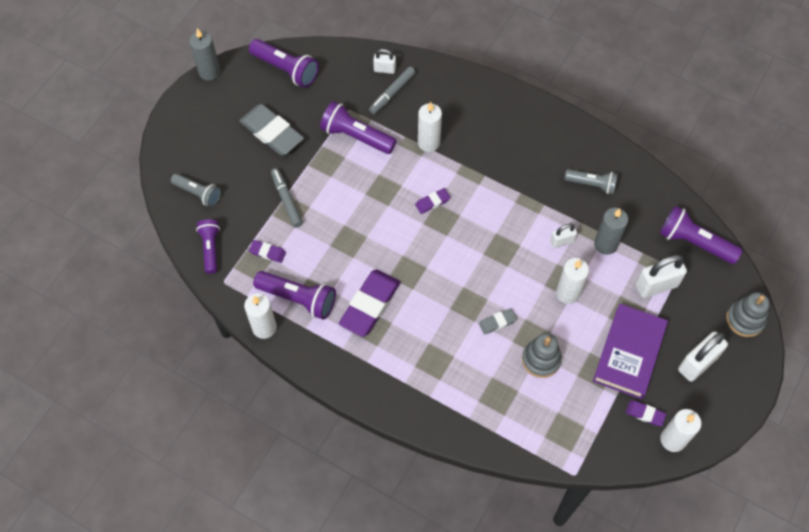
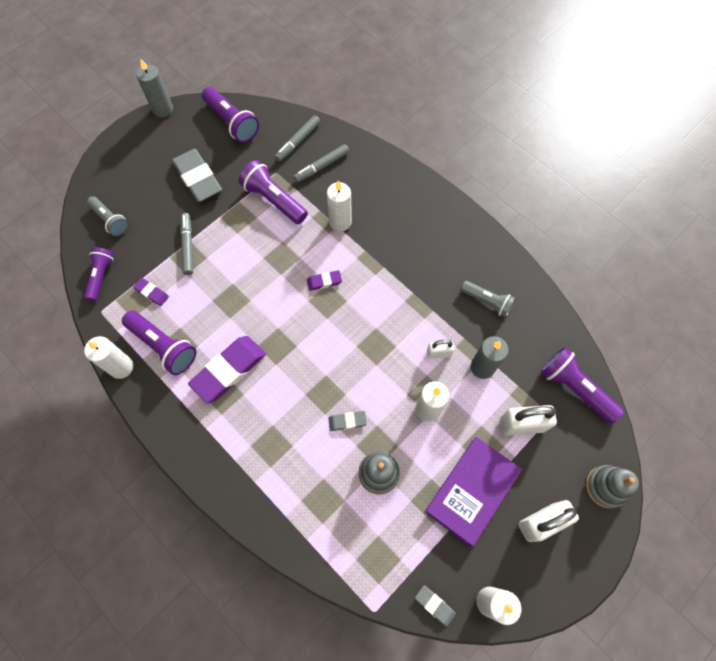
camera: 15 degrees right, 5 degrees up
(359, 74) = (298, 141): none -> grey marker
(384, 69) = (322, 142): white padlock -> none
(626, 455) = (434, 605): none -> grey eraser
(645, 414) = (468, 564): purple eraser -> none

